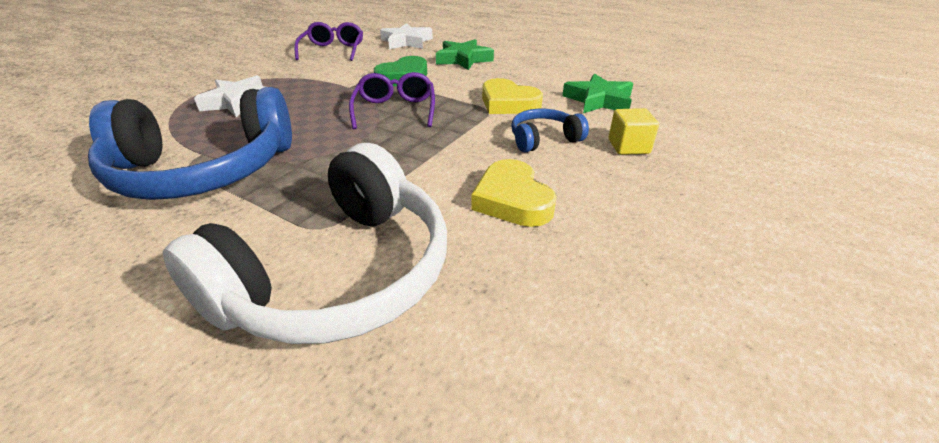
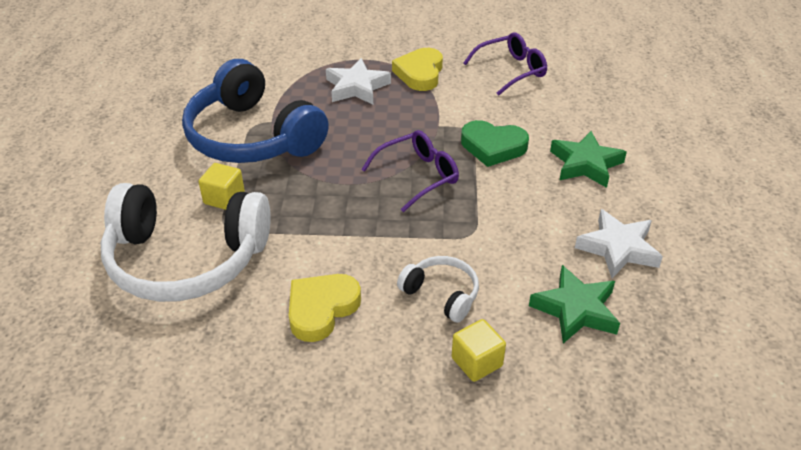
camera: 60 degrees right, 5 degrees up
(273, 216) = (224, 198): none -> yellow cube
(406, 42) = (591, 102): white star -> white star (618, 248)
(508, 103) = (500, 242): yellow heart -> yellow heart (420, 73)
(543, 139) = (442, 294): blue headphones -> white headphones

